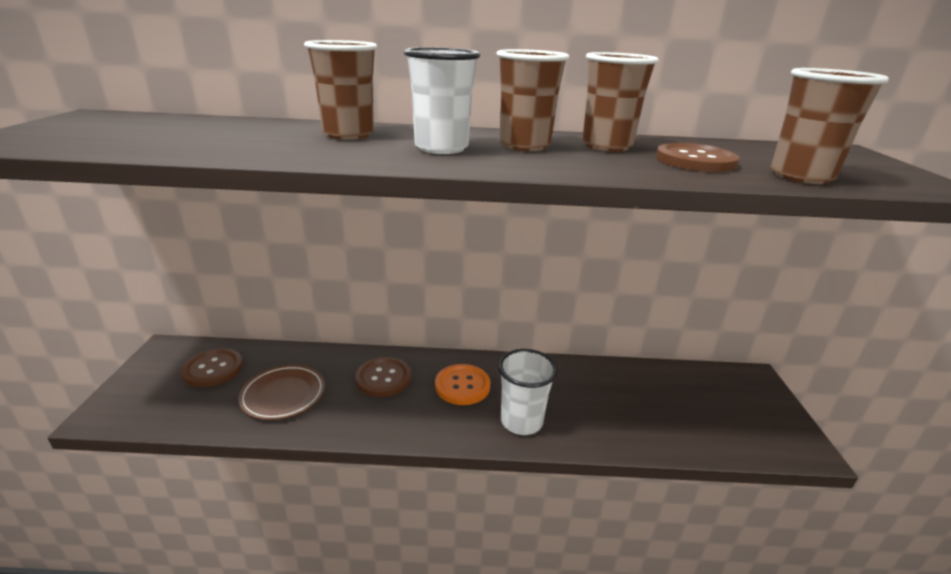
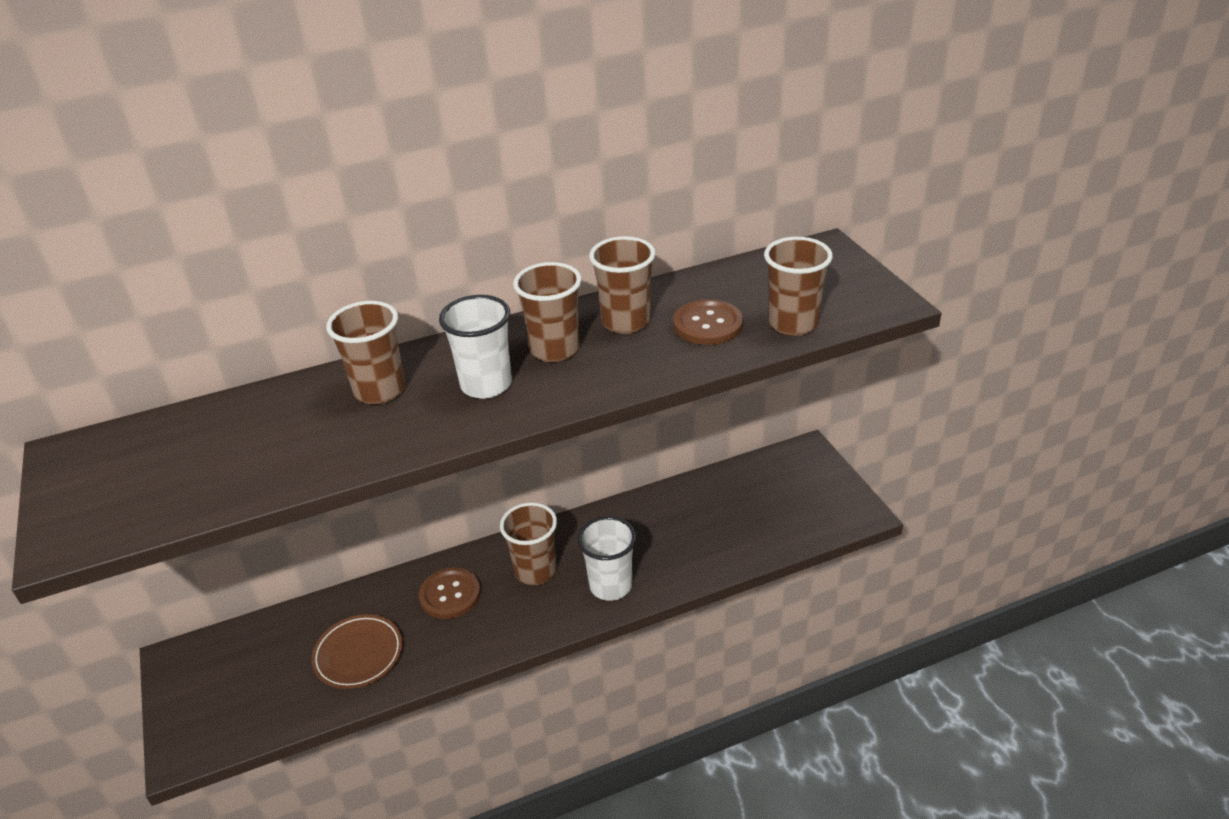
camera: 20 degrees left, 10 degrees up
(213, 369) = (255, 658): brown button -> none
(462, 386) = (535, 571): orange button -> brown cup

